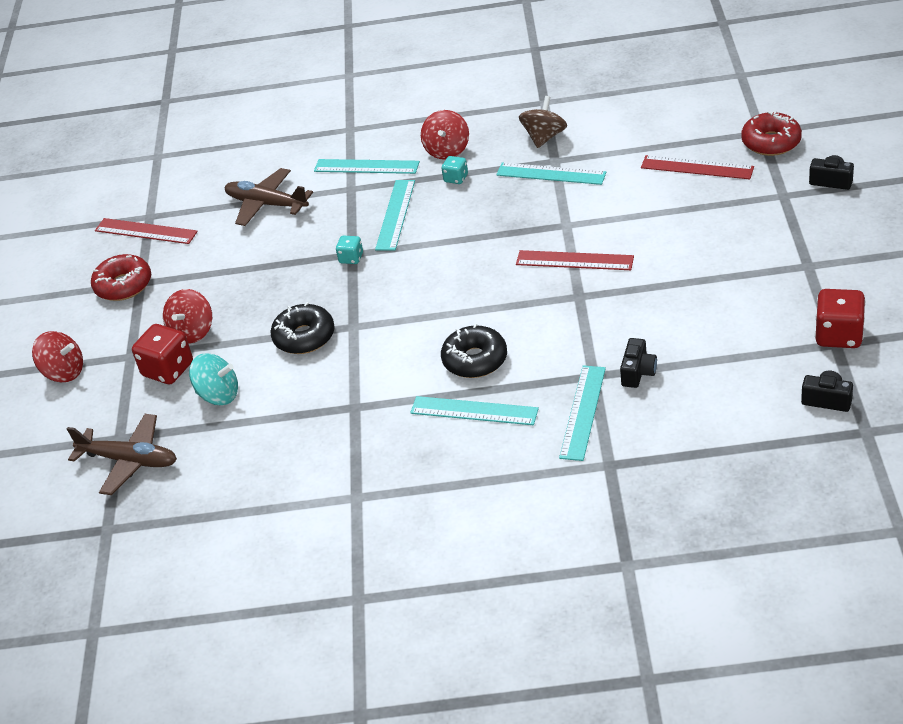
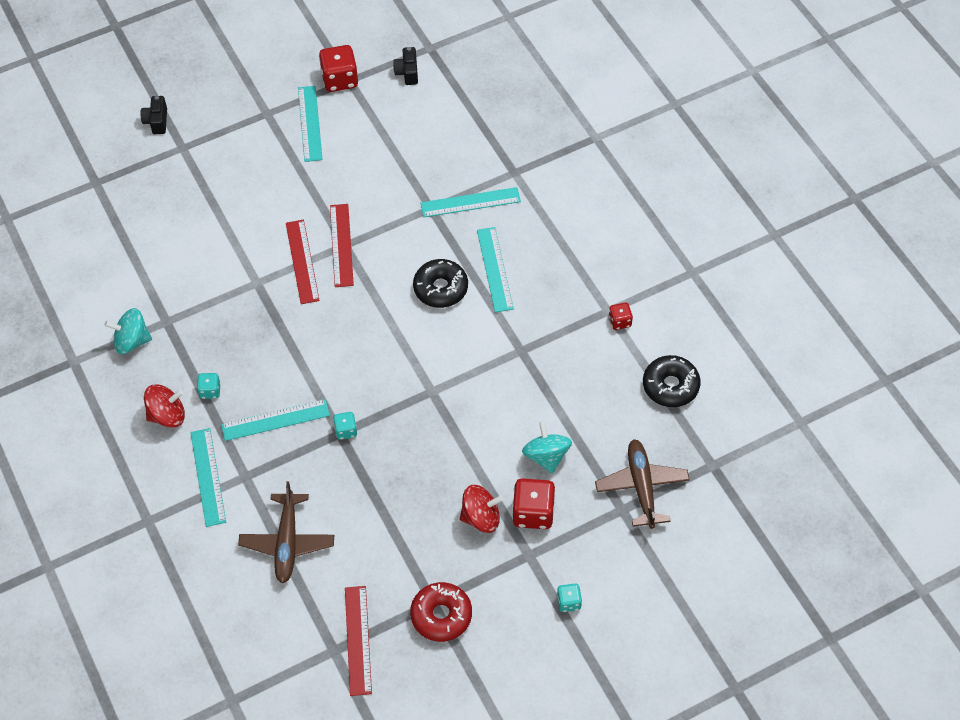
camera: 120 degrees left, 15 degrees up
(64, 372) = (569, 602): red spinning top -> turquoise dice
(304, 337) = (457, 422): black donut -> black donut (670, 386)
(334, 503) = (620, 321): none -> red dice
(544, 137) = (132, 341): brown spinning top -> turquoise spinning top
(551, 174) = (187, 317): turquoise ruler -> turquoise ruler (310, 123)
(638, 372) = (418, 182): black camera -> none
(697, 167) = (156, 213): red ruler -> red ruler (341, 245)
(771, 142) = (109, 172): red donut -> none

